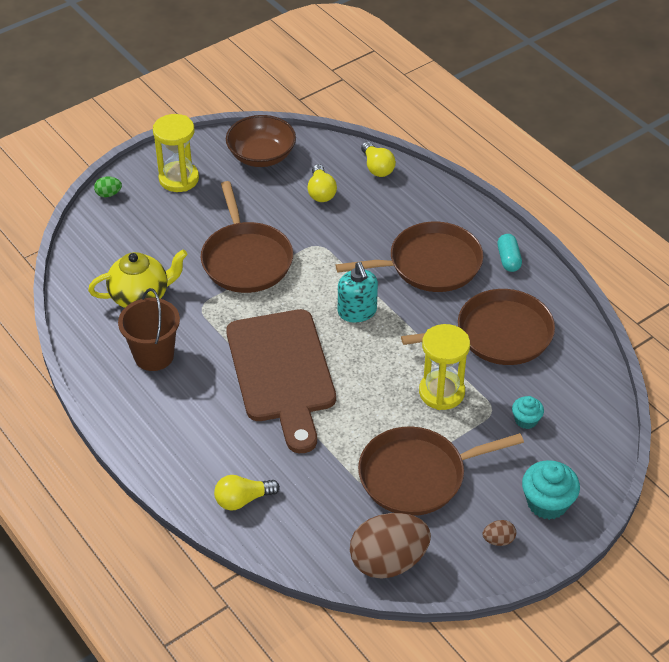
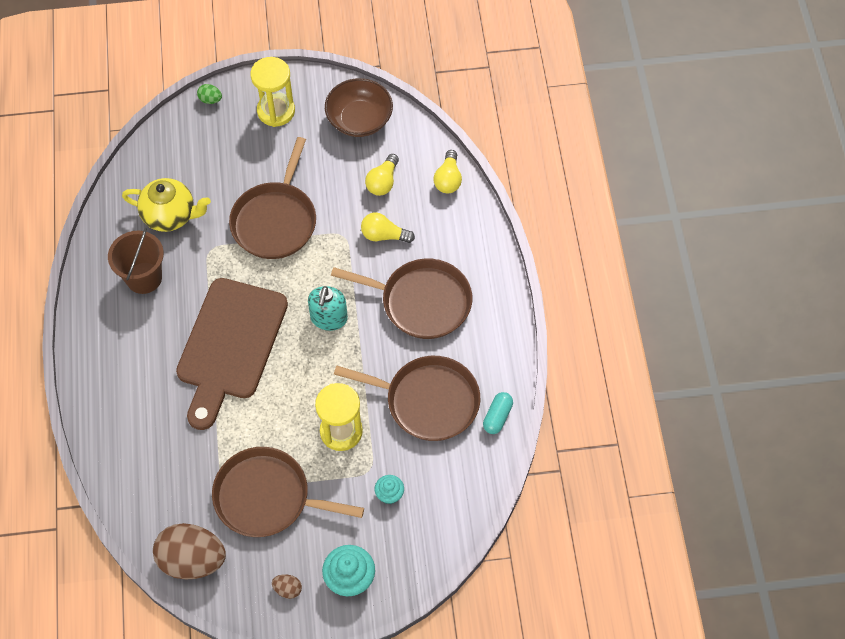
camera: 30 degrees right, 15 degrees up
(243, 499) = (124, 445): yellow light bulb -> yellow light bulb (384, 235)
(508, 259) = (491, 331): turquoise capsule -> turquoise capsule (497, 417)

